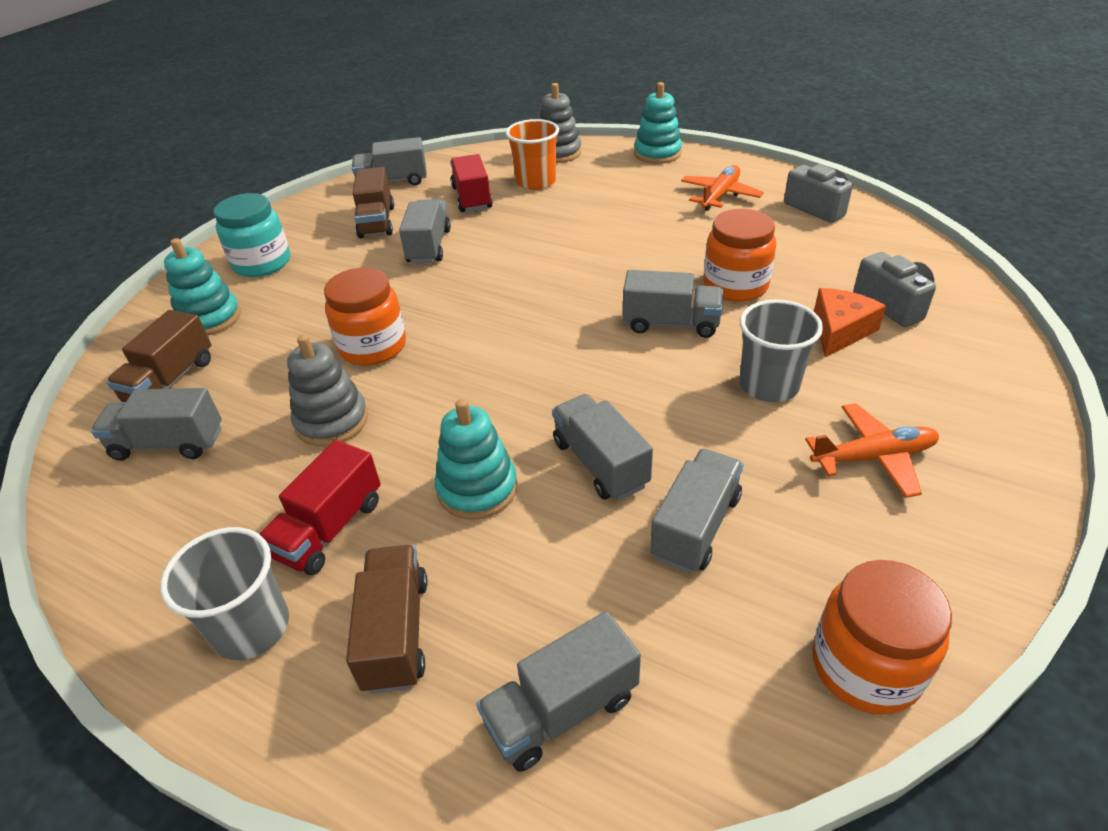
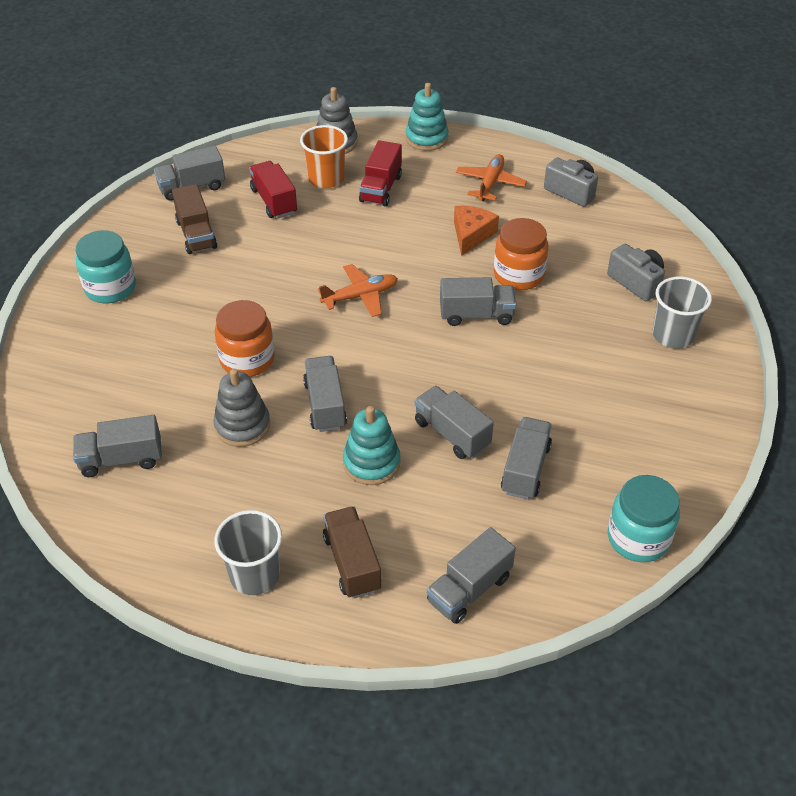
camera: 15 degrees left, 5 degrees up
(171, 381) = (92, 408): brown truck -> none
(210, 318) = (92, 347): turquoise stacking toy -> none
(329, 528) = (278, 504): red truck -> red truck (381, 188)
(429, 246) = (255, 257): grey truck -> grey truck (325, 405)
(769, 385) = (556, 360): grey cup -> grey cup (673, 335)
(840, 330) = (601, 308): orange cheese -> orange cheese (471, 234)
(865, 666) = (638, 538): orange jar -> turquoise jar
(873, 457) = (632, 406): orange plane -> orange plane (361, 296)

